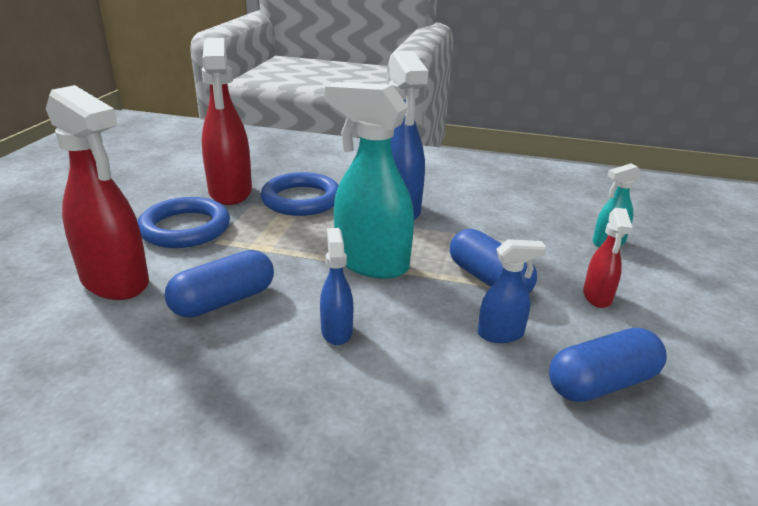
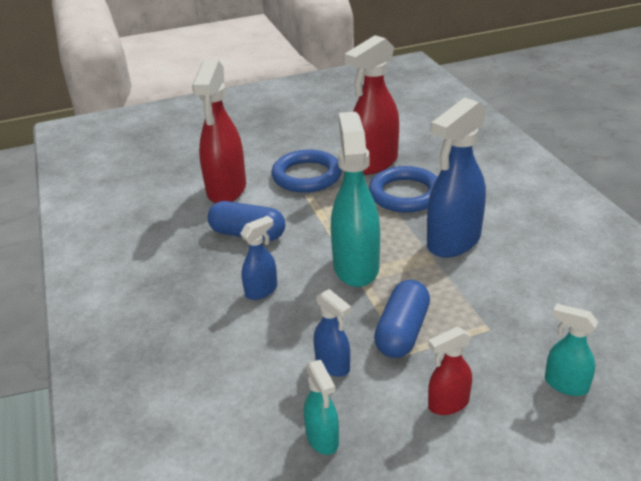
camera: 60 degrees right, 5 degrees up
(602, 383) = (322, 439): blue capsule -> turquoise spray bottle

